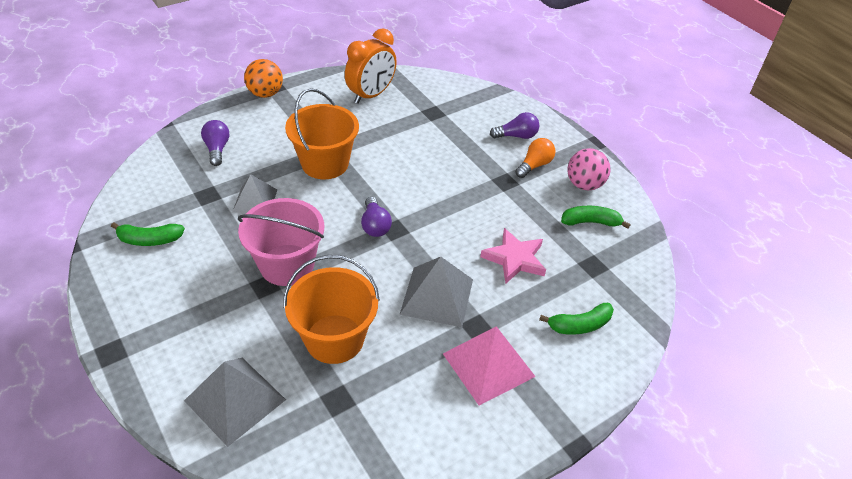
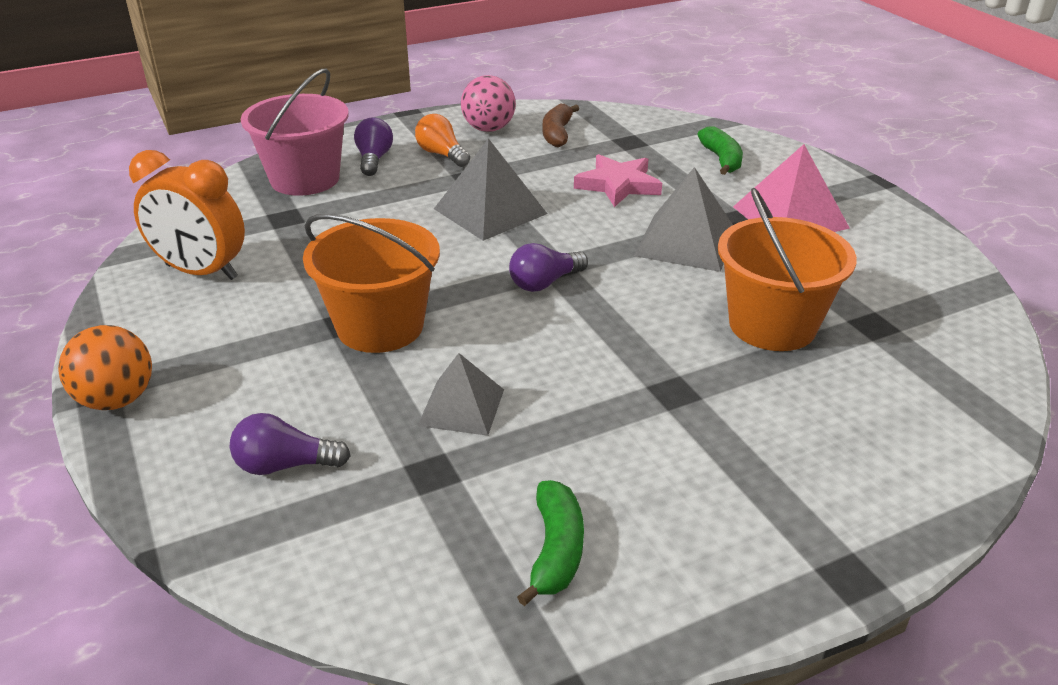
camera: 80 degrees left, 10 degrees down
(235, 400) = (903, 416): grey pyramid -> grey pyramid (490, 211)
(287, 265) = (628, 368): pink bucket -> pink bucket (305, 179)
(371, 95) = (201, 272): orange clock -> orange clock turned 150 degrees clockwise
(375, 225) = (545, 283): purple light bulb -> purple light bulb turned 150 degrees clockwise
(591, 222) = (557, 134): green banana -> brown banana

